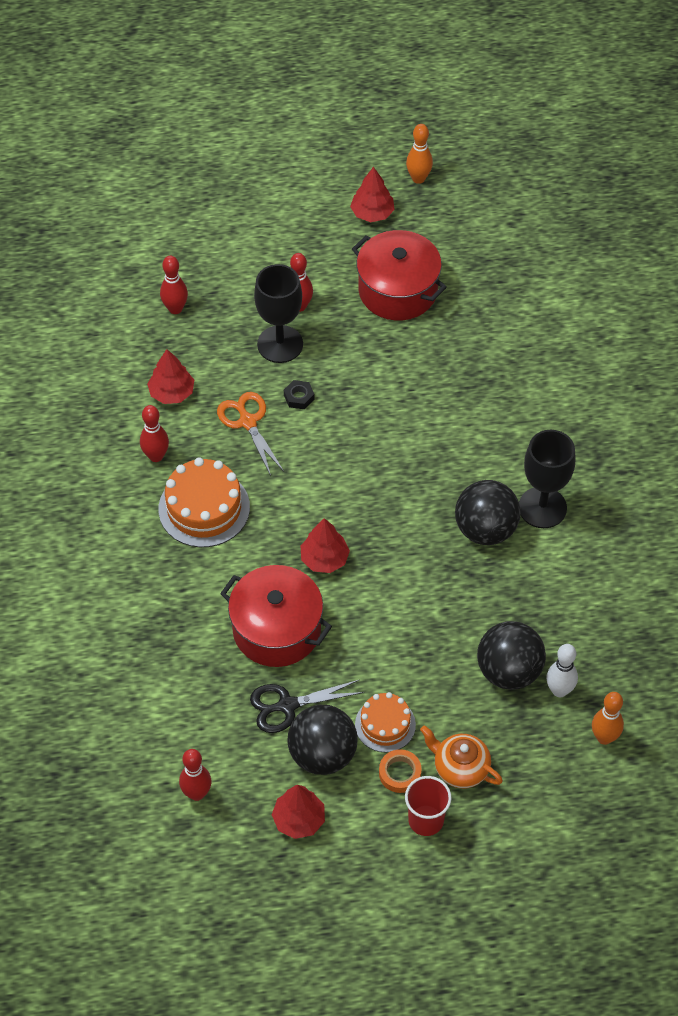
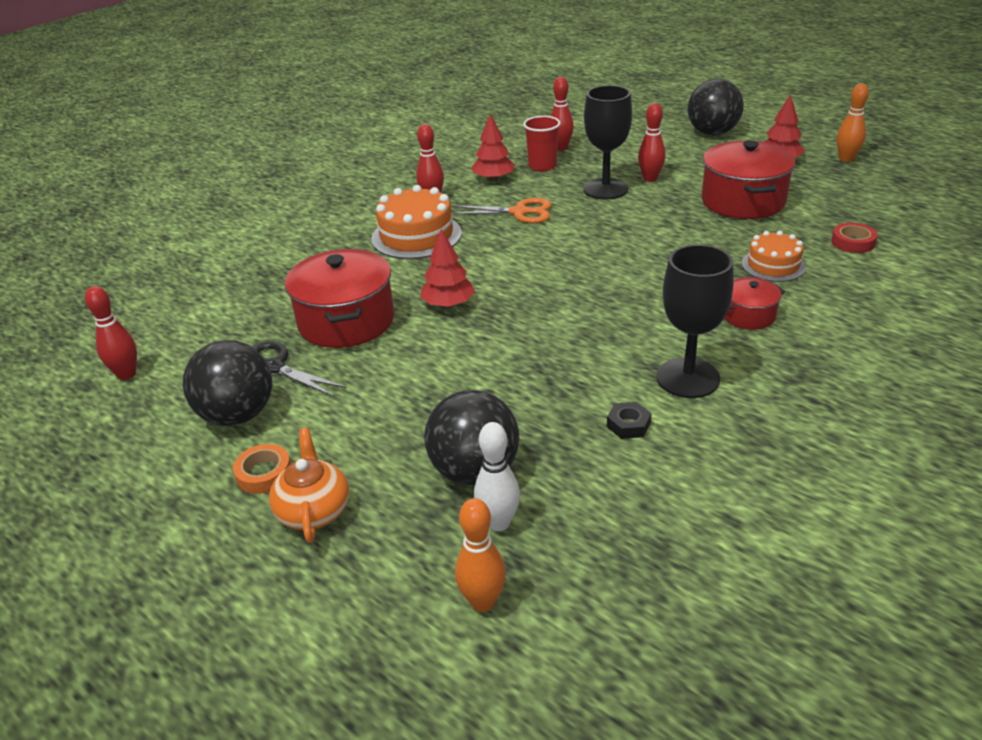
camera: 50 degrees right, 20 degrees down
(248, 422) = (519, 212): orange scissors -> orange scissors turned 75 degrees clockwise
(299, 397) = (576, 217): black nut -> black nut (628, 425)
(299, 820) = (146, 443): red tree -> none
(385, 724) = (313, 431): orange cake -> orange cake (773, 265)
(426, 820) = (220, 526): red cup -> red cup (542, 166)
(485, 529) = (609, 362): black ball -> black ball (712, 133)
(514, 293) = (853, 242): none -> red tape
(522, 422) = (749, 316): none -> red pot

